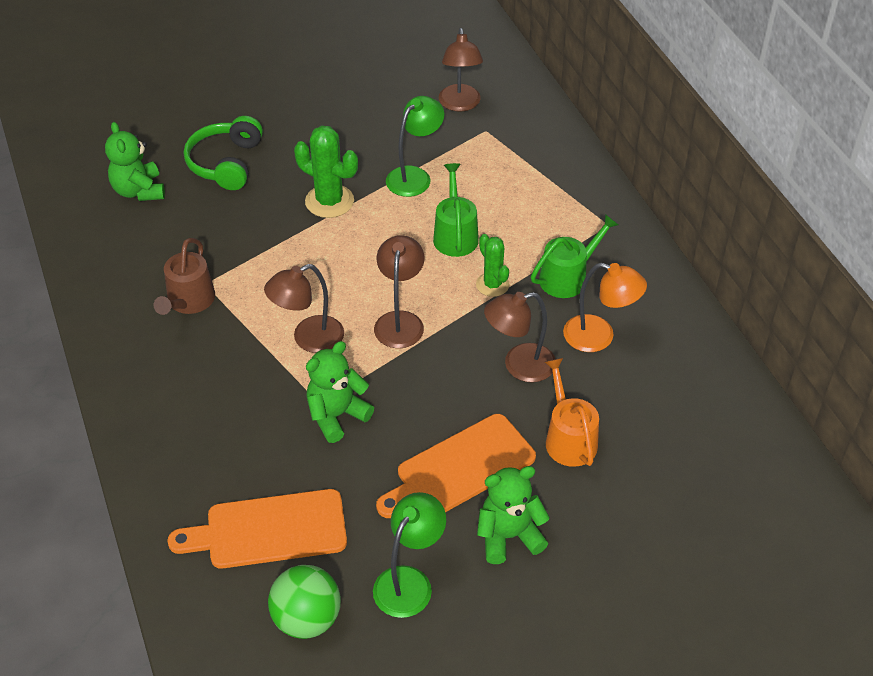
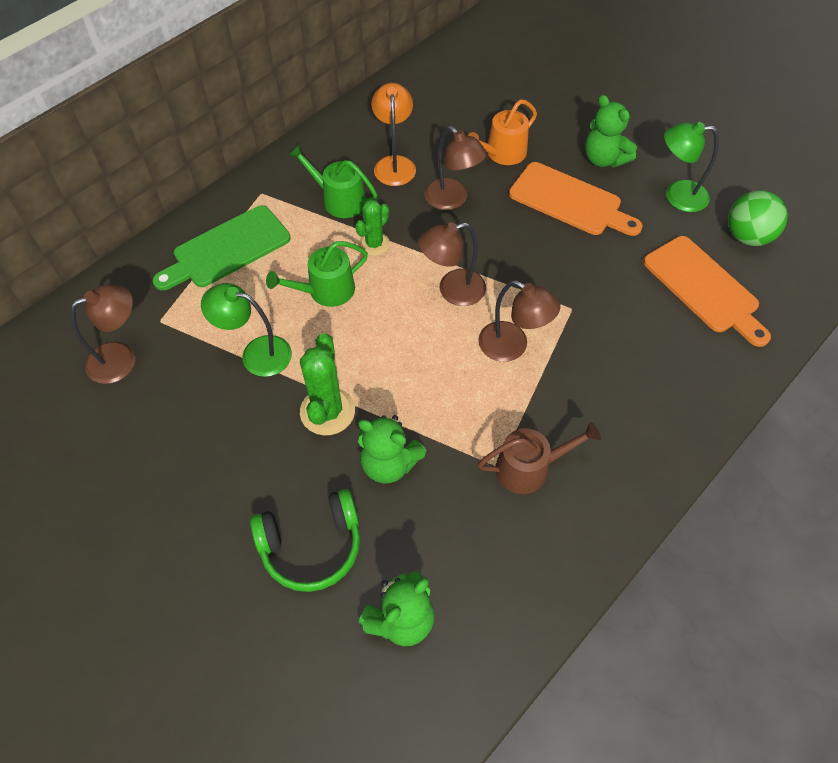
camera: 115 degrees left, 10 degrees up
(337, 415) = (576, 292): green teddy bear -> green teddy bear (389, 463)
(544, 185) = (227, 249): none -> green cutting board

